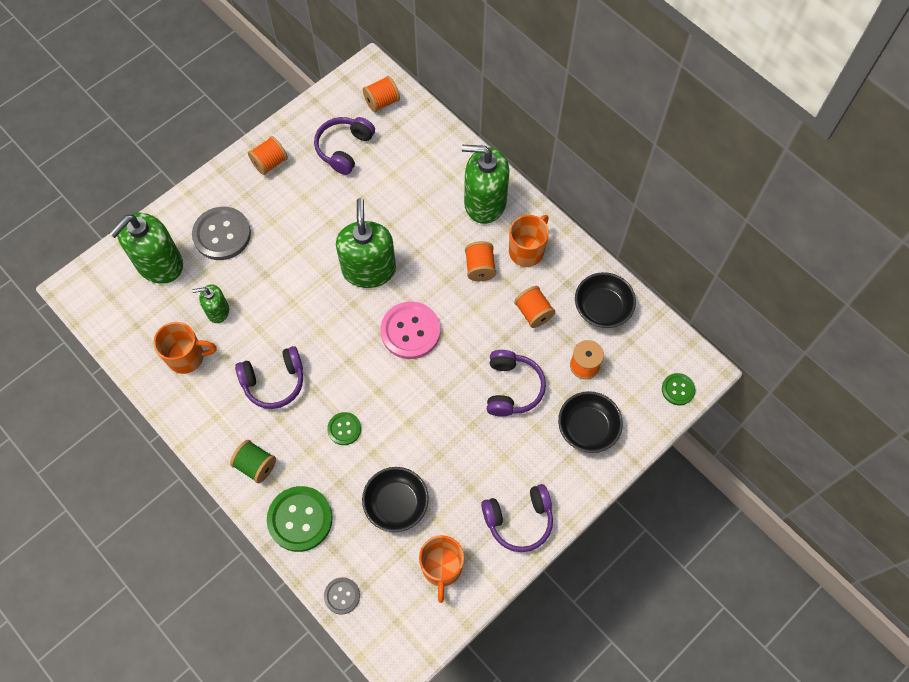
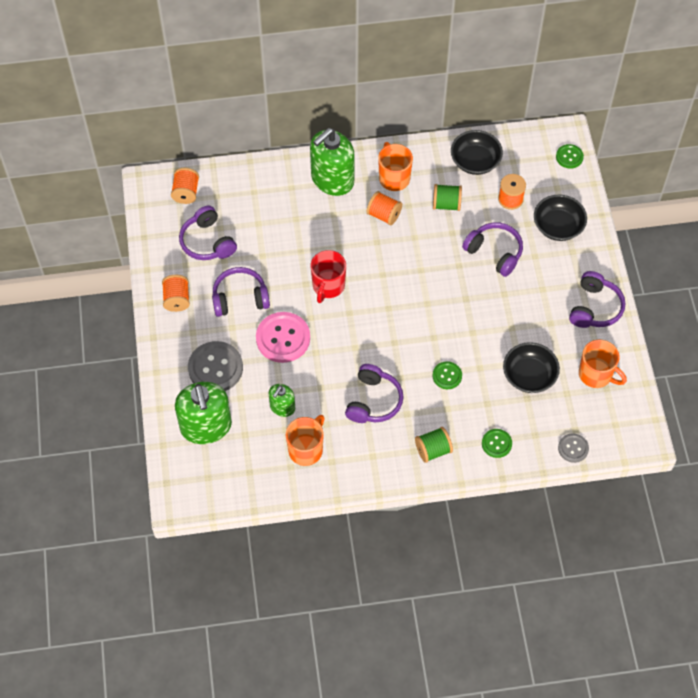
camera: 55 degrees left, 5 degrees down
(300, 519) = (496, 443): green button -> green button, size x0.54
(305, 209) = (240, 298): none -> purple headphones
(369, 269) = (328, 286): green soap dispenser -> red mug
(410, 331) = (401, 289): pink button -> pink button (283, 338)
(533, 313) = (446, 204): orange spool -> green spool

